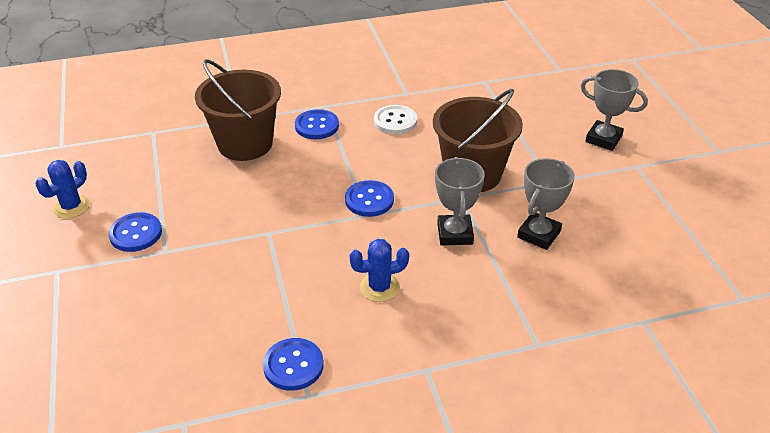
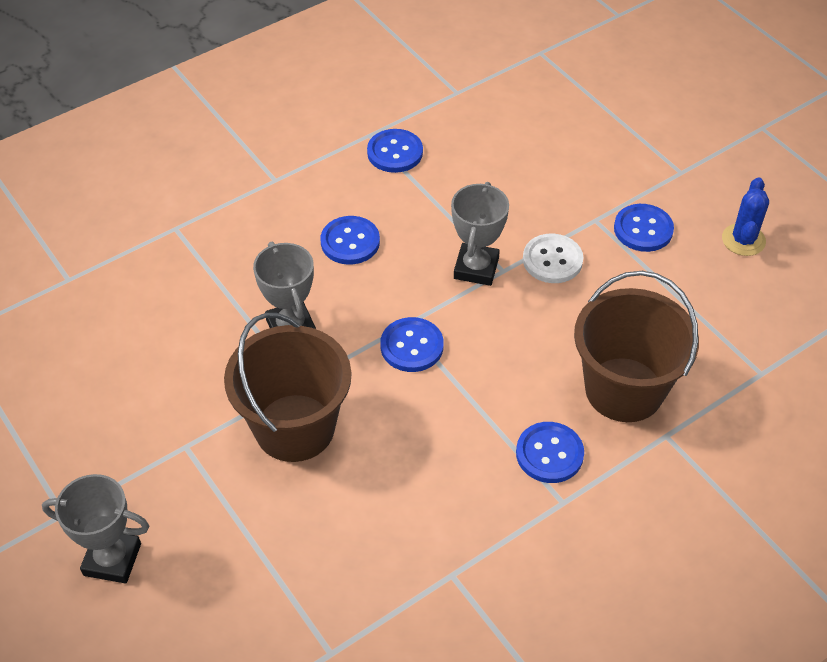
camera: 160 degrees right, 10 degrees up
(379, 287) = (350, 242): blue cactus -> blue button
(395, 121) = (441, 500): white button -> white button (552, 260)
(539, 234) = (190, 355): grey trophy -> grey trophy (476, 268)

